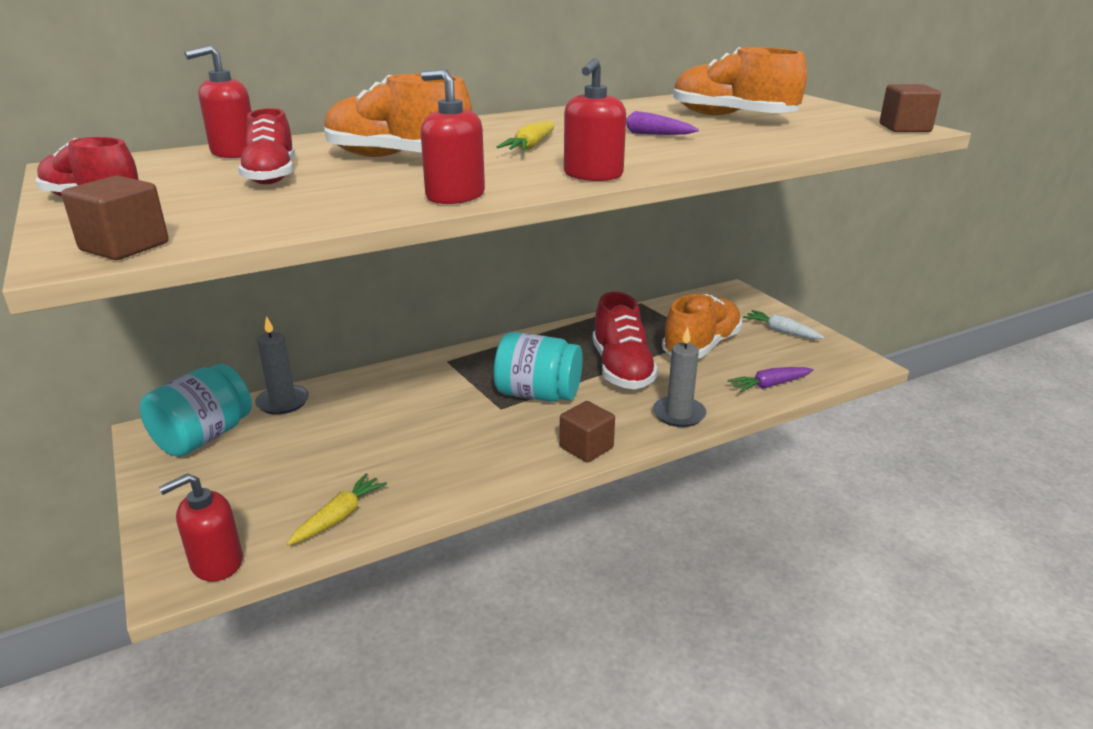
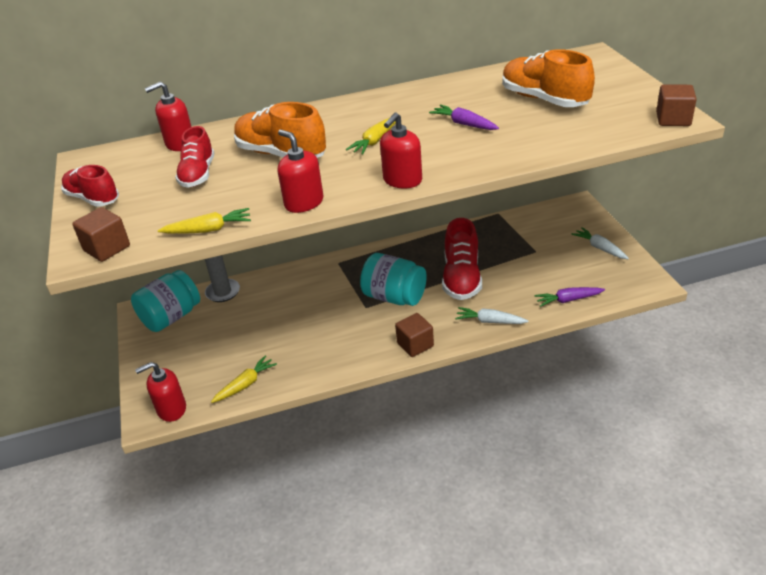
camera: 15 degrees right, 10 degrees up
(307, 223) = (209, 230): none -> yellow carrot
(679, 414) = (490, 321): grey candle -> white carrot
(701, 346) = (530, 260): orange shoe -> none

